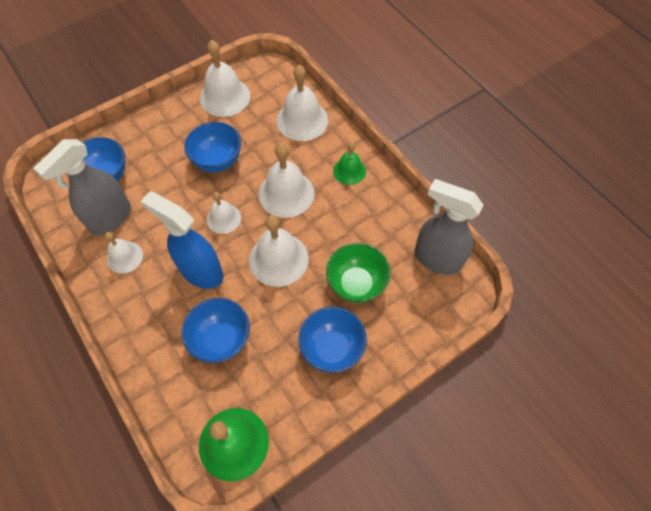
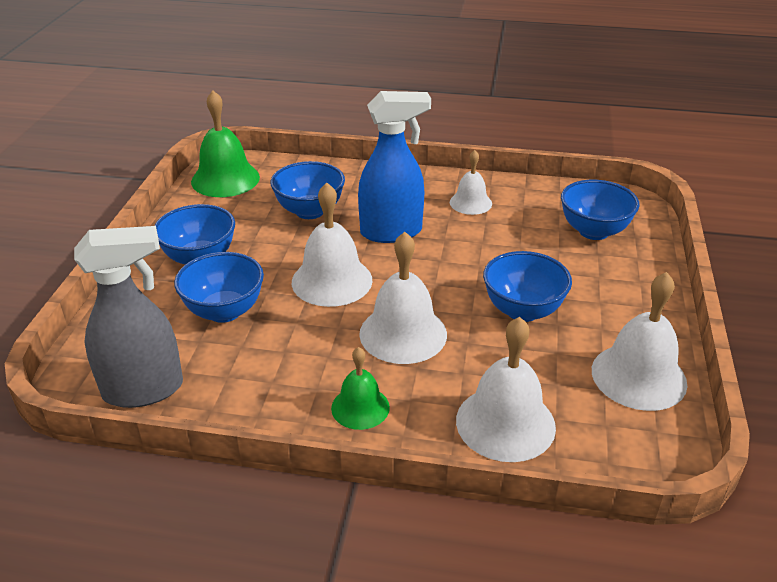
camera: 135 degrees right, 25 degrees down
(110, 218) = (529, 213): grey spray bottle -> none
(224, 218) = (433, 274): white bell -> none
(356, 284) = (224, 311): green bowl -> blue bowl

